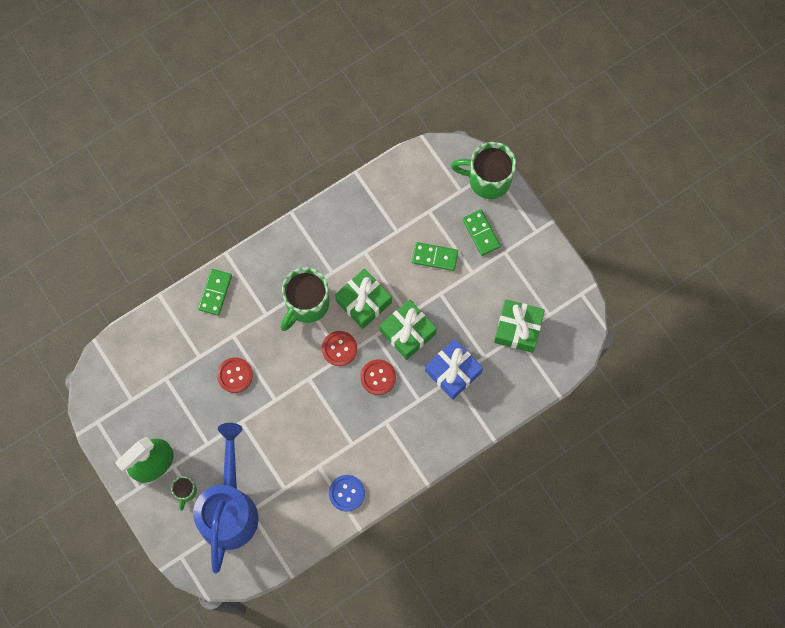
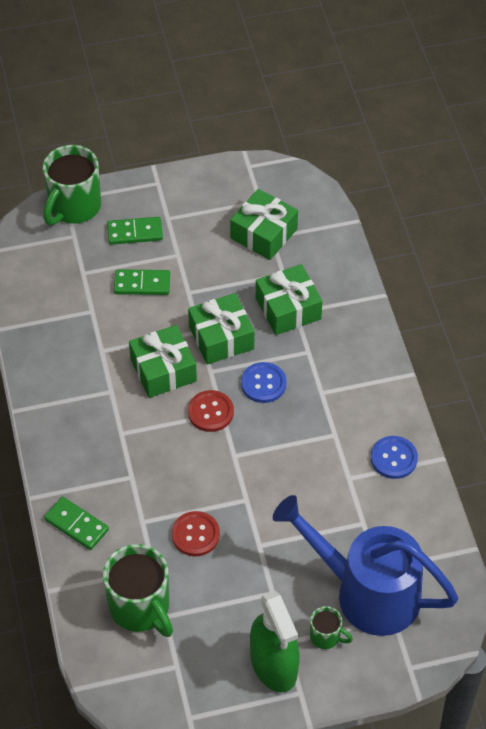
camera: 70 degrees left, 20 degrees down
(306, 304) = (139, 429): green mug -> green mug (141, 608)
(378, 377) = (263, 383): red button -> blue button
(434, 257) = (142, 284): green domino -> green domino turned 60 degrees clockwise
(453, 372) = (288, 308): blue gift -> green gift

